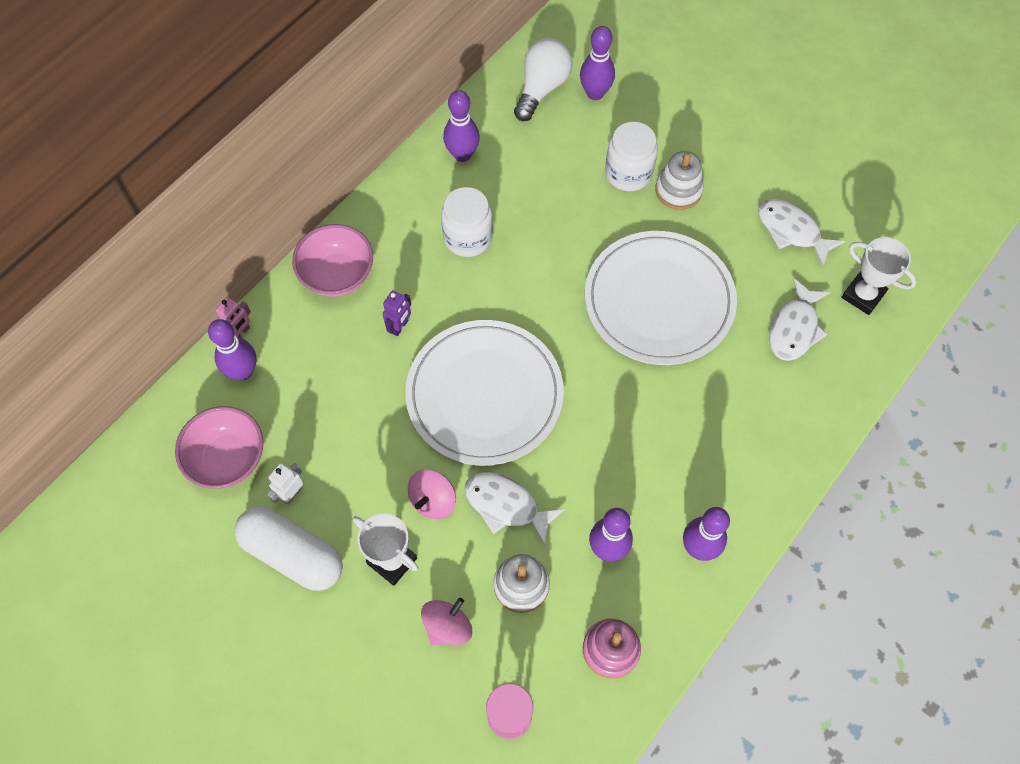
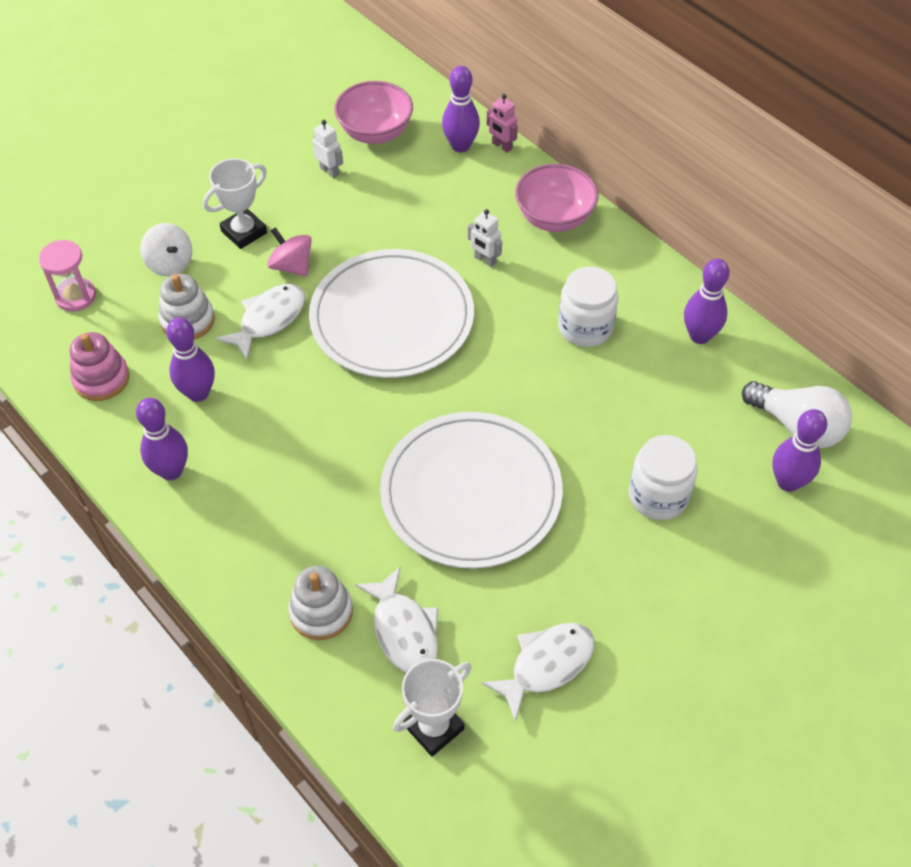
camera: 100 degrees right, 10 degrees down
(293, 554) = (273, 168): white capsule -> none
(400, 327) = (485, 260): purple robot -> white robot
(447, 626) = (170, 263): pink spinning top -> white spinning top
(678, 190) = (626, 546): white stacking toy -> white stacking toy (321, 611)
(794, 328) = (404, 630): white fish -> white fish turned 150 degrees counterclockwise

